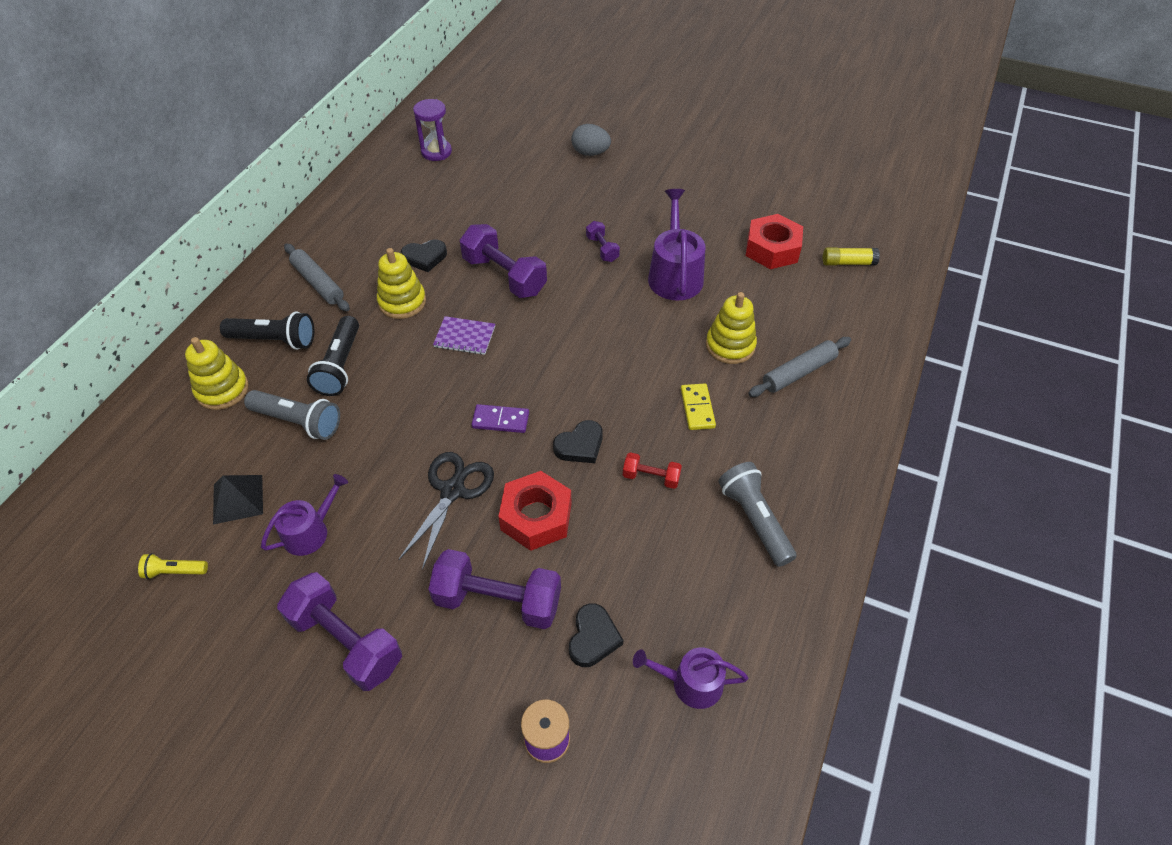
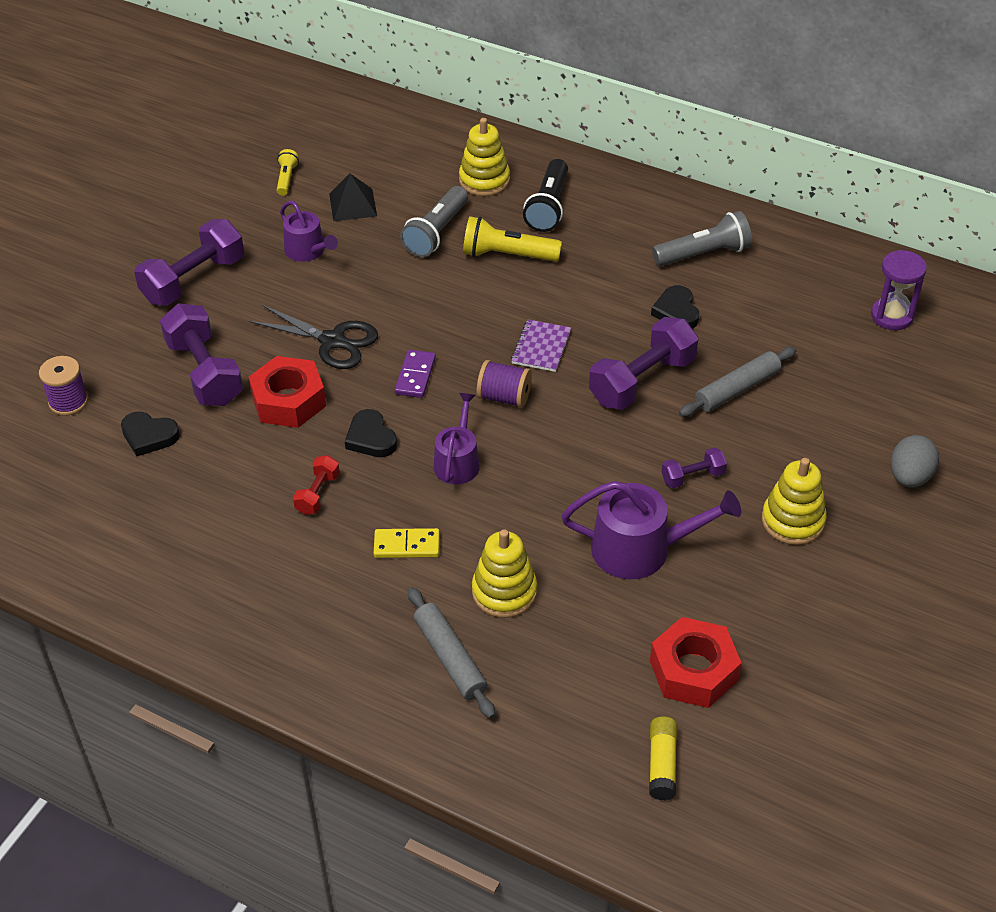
camera: 95 degrees right, 5 degrees down
(318, 283) = (634, 230): grey rolling pin -> grey rolling pin (737, 389)
(340, 366) = (507, 255): black flashlight -> yellow flashlight
(402, 302) = (600, 296): yellow stacking toy -> yellow stacking toy (793, 521)
(498, 601) = (204, 372): purple dumbbell -> purple dumbbell turned 45 degrees counterclockwise
(525, 357) = (504, 397): none -> purple spool
(690, 683) = (84, 501): purple watering can -> purple watering can (458, 461)
(754, 519) = (244, 576): grey flashlight -> grey flashlight (704, 254)

